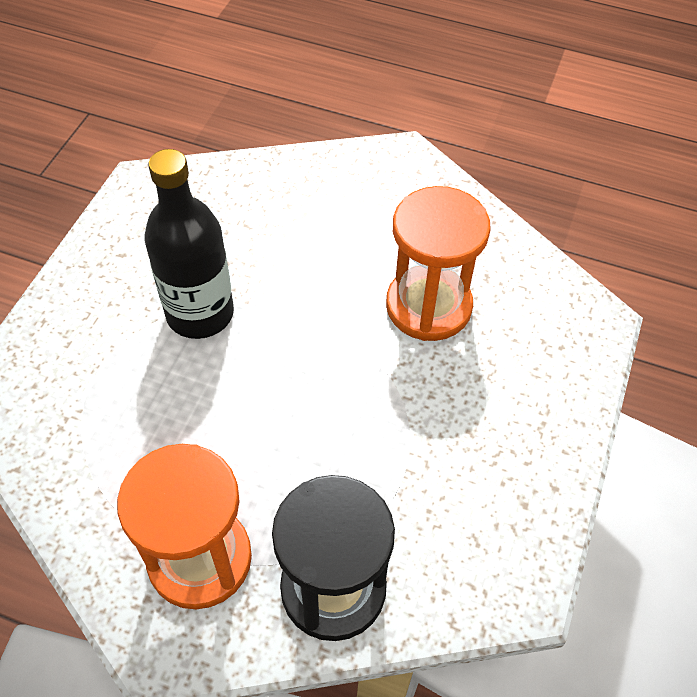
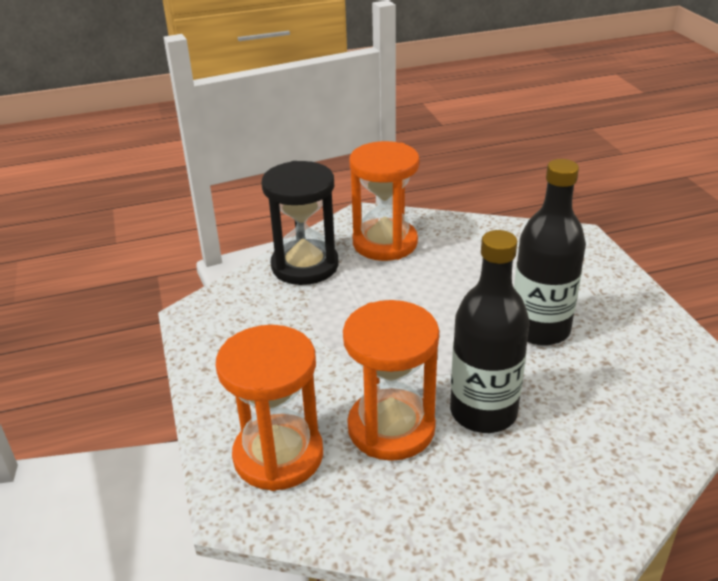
camera: 145 degrees right, 20 degrees down
(343, 273) = (483, 412): none -> black bottle
(539, 340) = (278, 455): none -> orange hourglass

